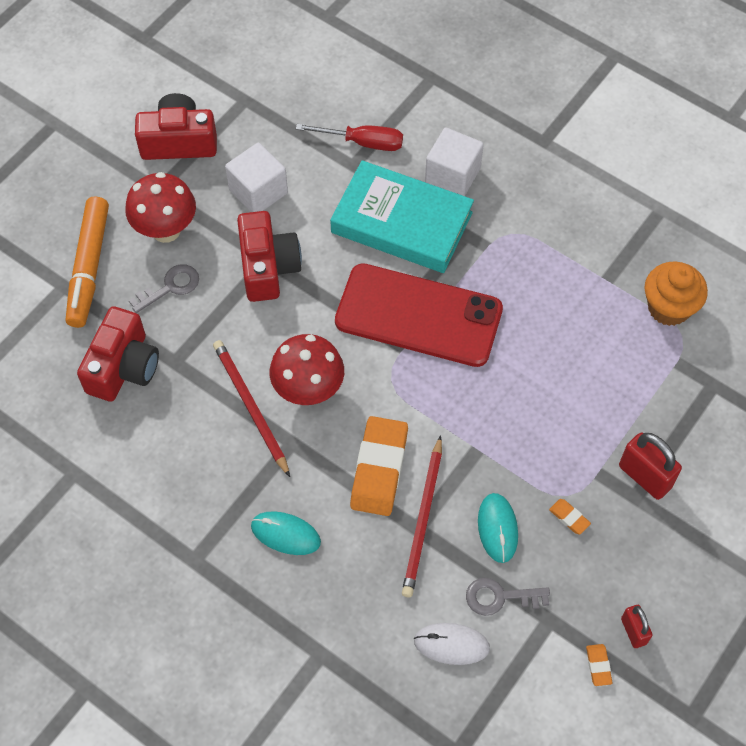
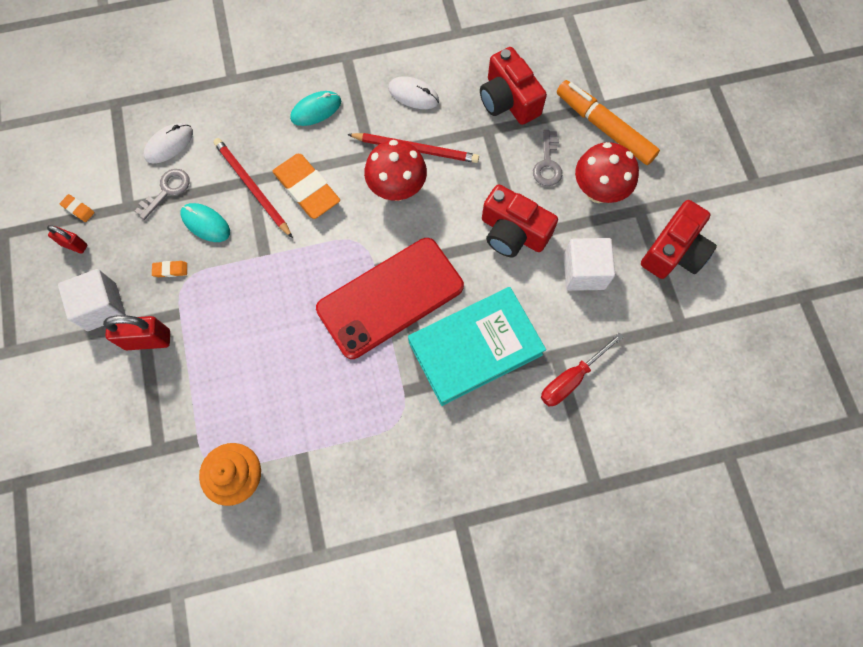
camera: 130 degrees right, 10 degrees up
(189, 456) = (413, 95): none -> white mouse
(452, 175) = (486, 420): white cube -> white cube (102, 307)

